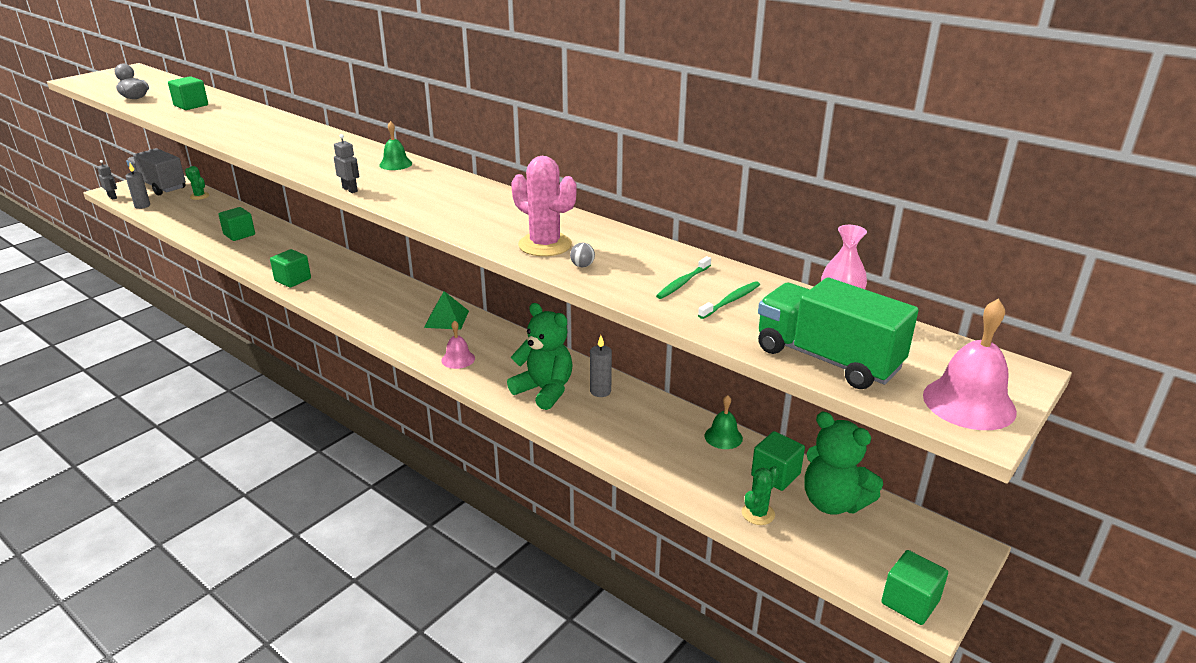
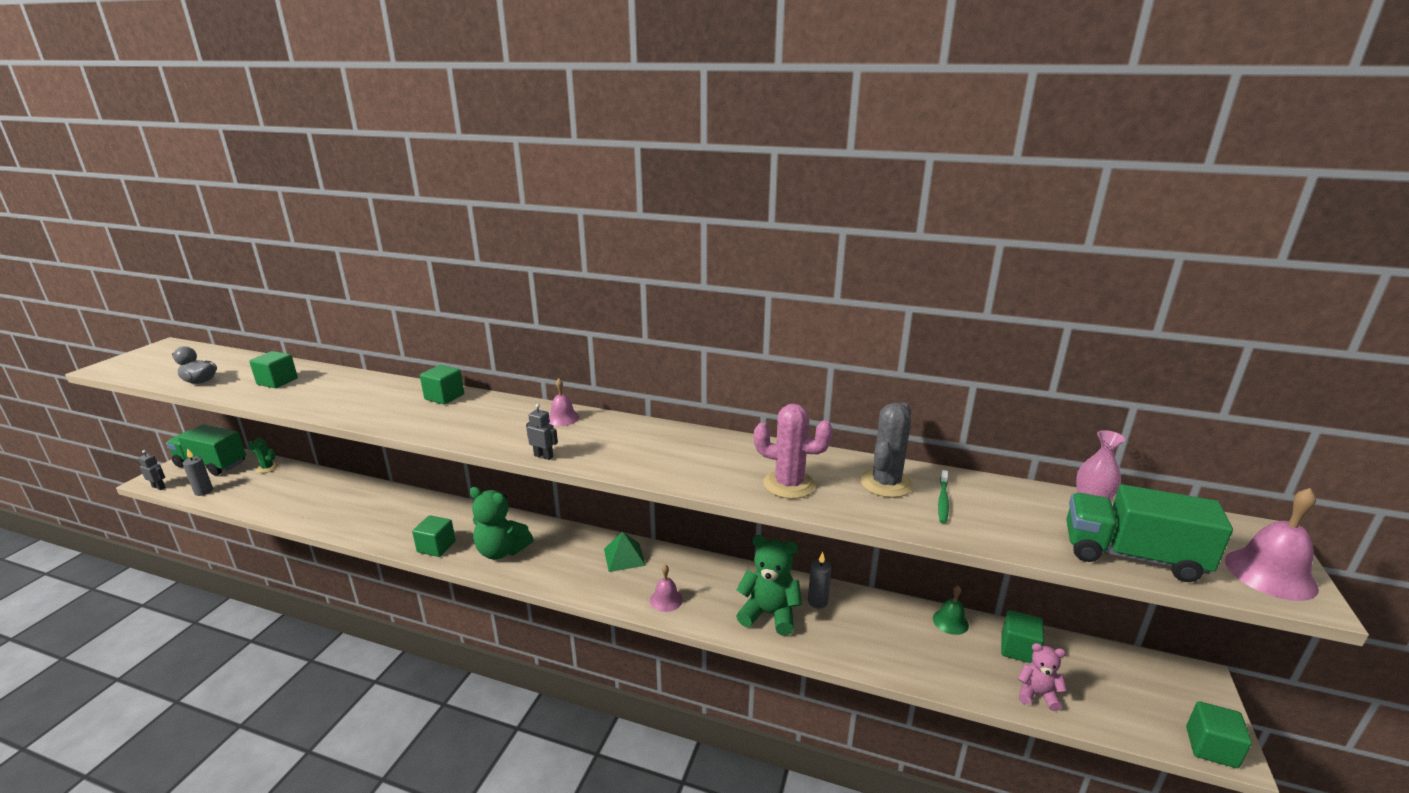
camera: 20 degrees left, 5 degrees down
(159, 186) = (211, 464): grey truck -> green truck
(239, 234) = (342, 505): green cube -> green cube (444, 397)
(395, 164) = (563, 418): green bell -> pink bell
(582, 266) = (843, 501): grey ball -> none
(642, 260) = (886, 483): none -> grey cactus
(731, 301) = (999, 511): green toothbrush -> none
(758, 513) = (1037, 694): green cactus -> pink teddy bear
(833, 502) = (1080, 664): green teddy bear -> green teddy bear (501, 551)

